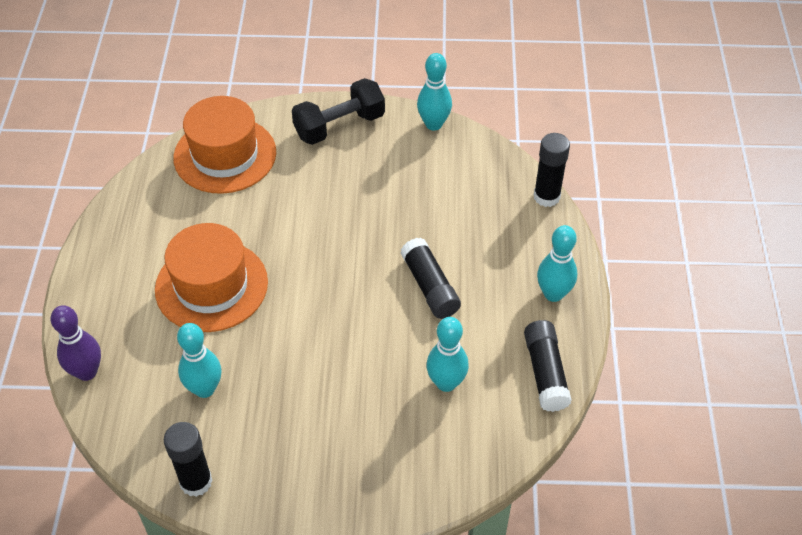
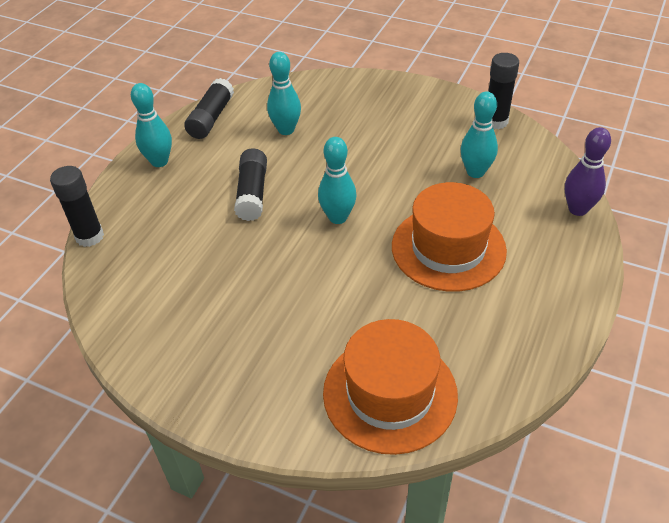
camera: 155 degrees left, 5 degrees down
(339, 126) = (234, 388): black dumbbell -> none
(433, 124) = (128, 352): turquoise bowling pin -> turquoise bowling pin (338, 217)

